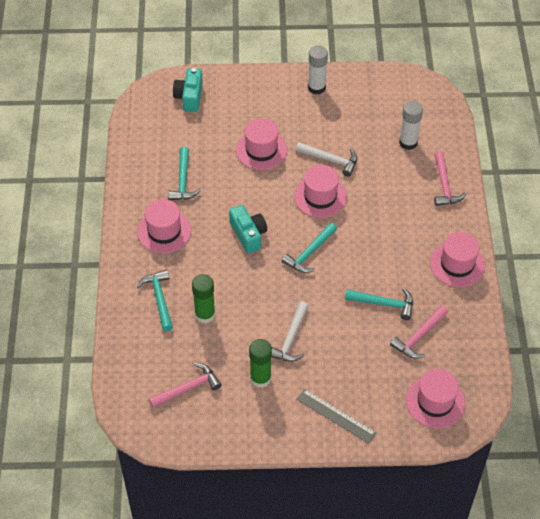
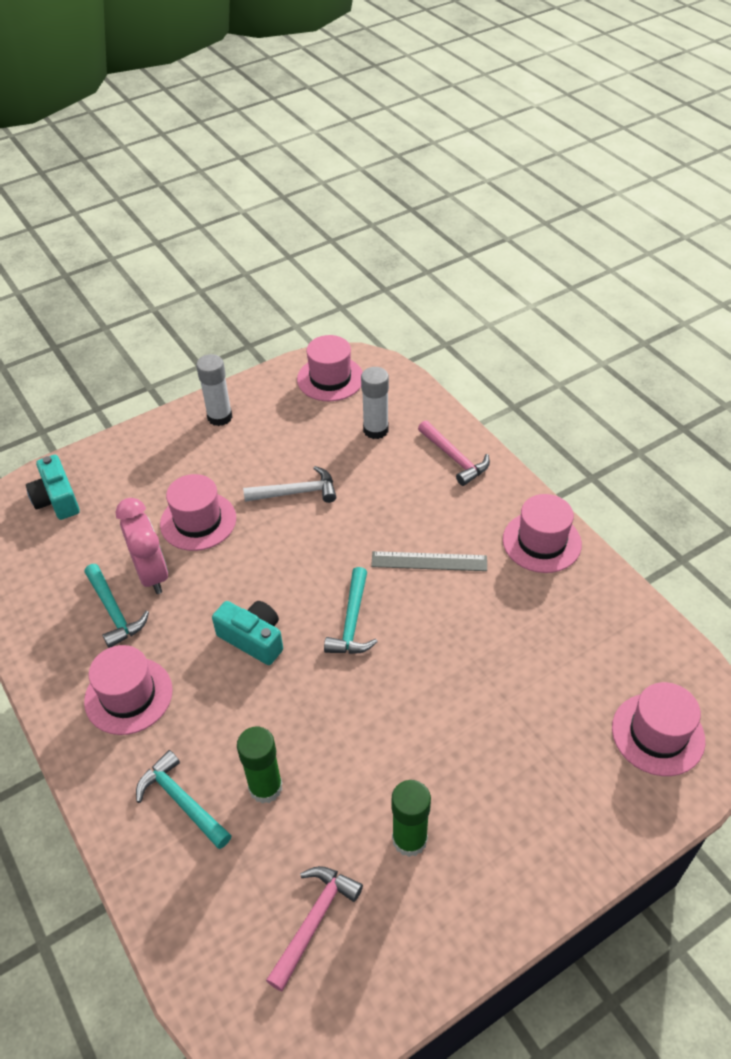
camera: 30 degrees left, 5 degrees down
(216, 169) = (152, 574): none -> pink clock
(290, 339) = (410, 755): white hammer -> none
(320, 196) = (315, 543): pink hat -> pink hat (330, 378)
(336, 416) = (551, 833): grey ruler -> grey ruler (429, 561)
(384, 304) = (494, 638): turquoise hammer -> none
(419, 337) = (569, 658): pink hammer -> none

